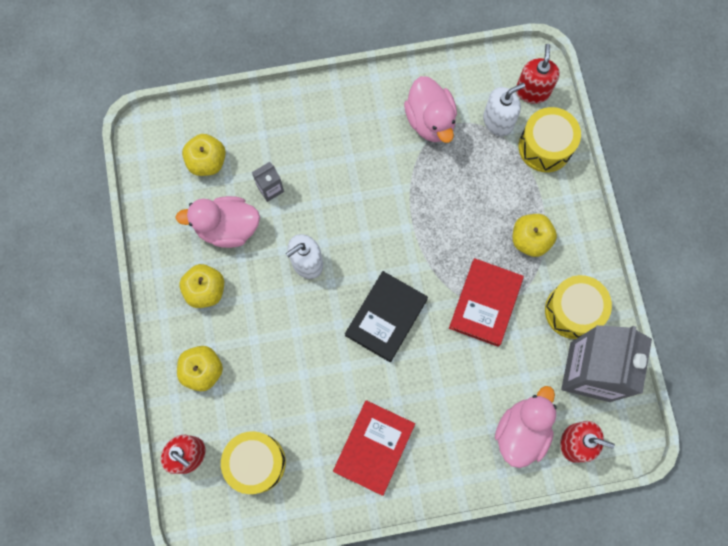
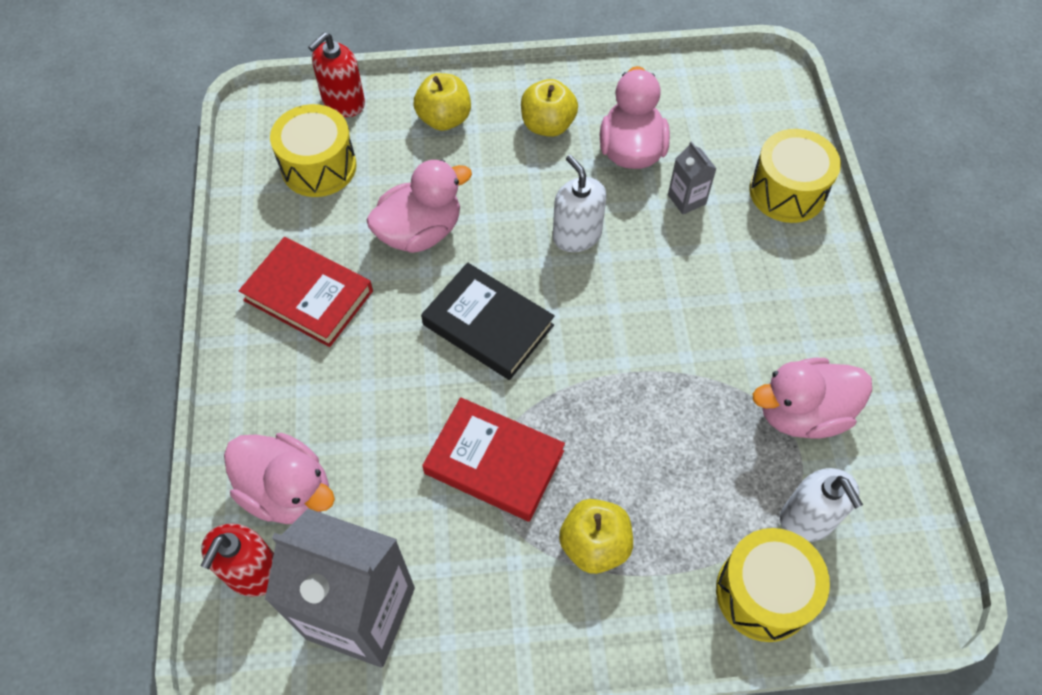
camera: 95 degrees right, 15 degrees down
(207, 162) = (725, 133): yellow apple -> none
(312, 374) = (420, 232): none -> pink duck
(532, 91) = (869, 585): red soap dispenser -> none
(572, 311) = (466, 599): yellow drum -> yellow drum (787, 191)

